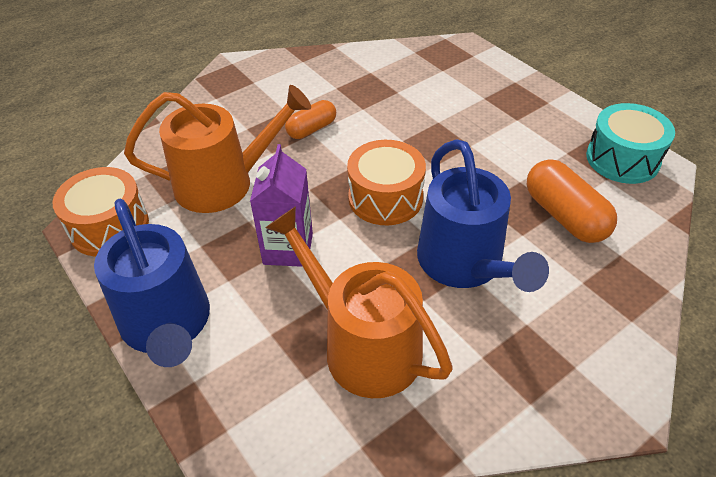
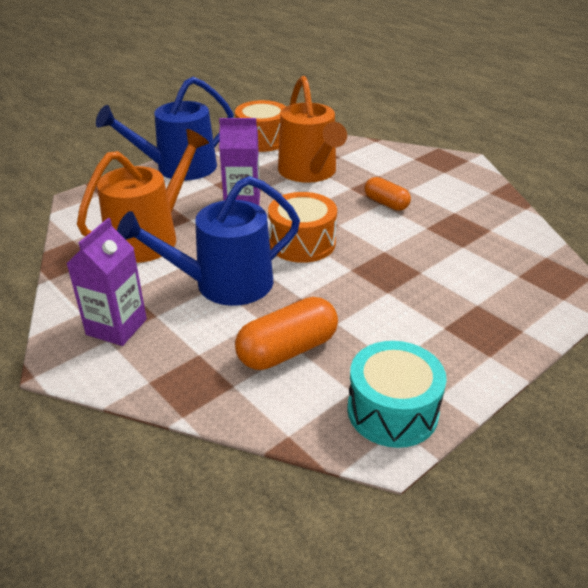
camera: 85 degrees right, 10 degrees down
(553, 360) = (116, 327): none -> purple carton

